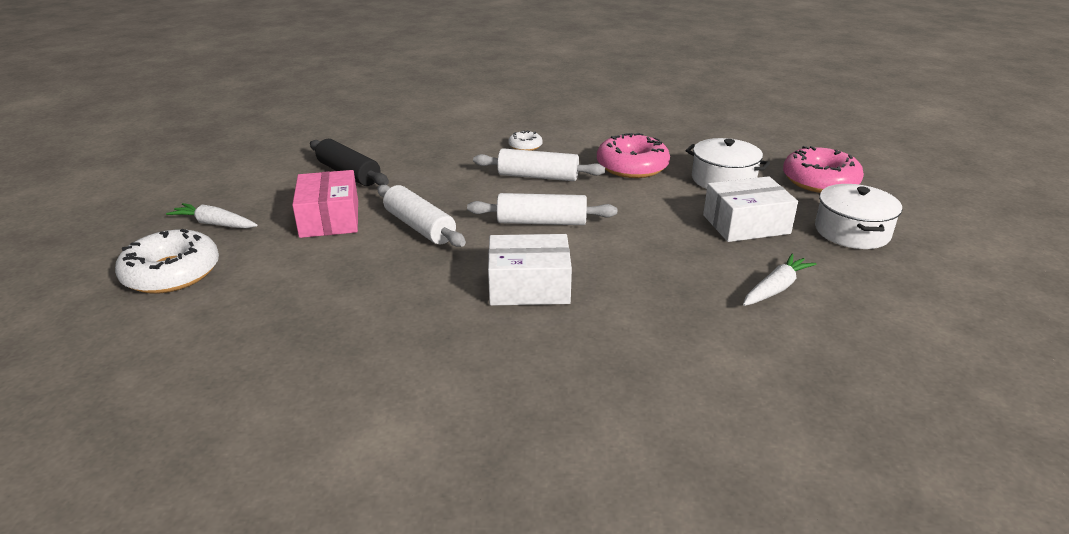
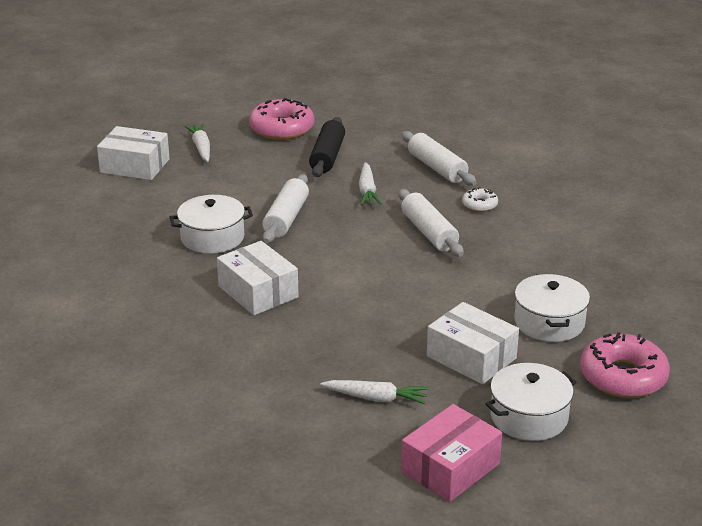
camera: 55 degrees right, 0 degrees up
(172, 273) = (135, 166): white donut -> white box
(329, 219) = (256, 181): pink box -> pink box (450, 467)
(393, 277) = (212, 237): none -> white pot
(434, 177) = (367, 191): none -> white carrot
(541, 222) = (354, 263): white rolling pin -> white rolling pin (437, 168)
(632, 166) = (511, 268): pink donut -> pink donut (282, 128)

